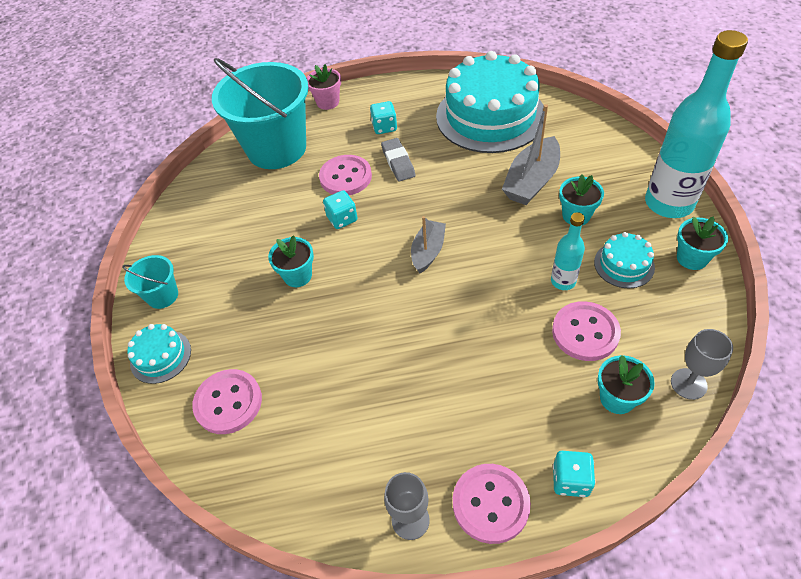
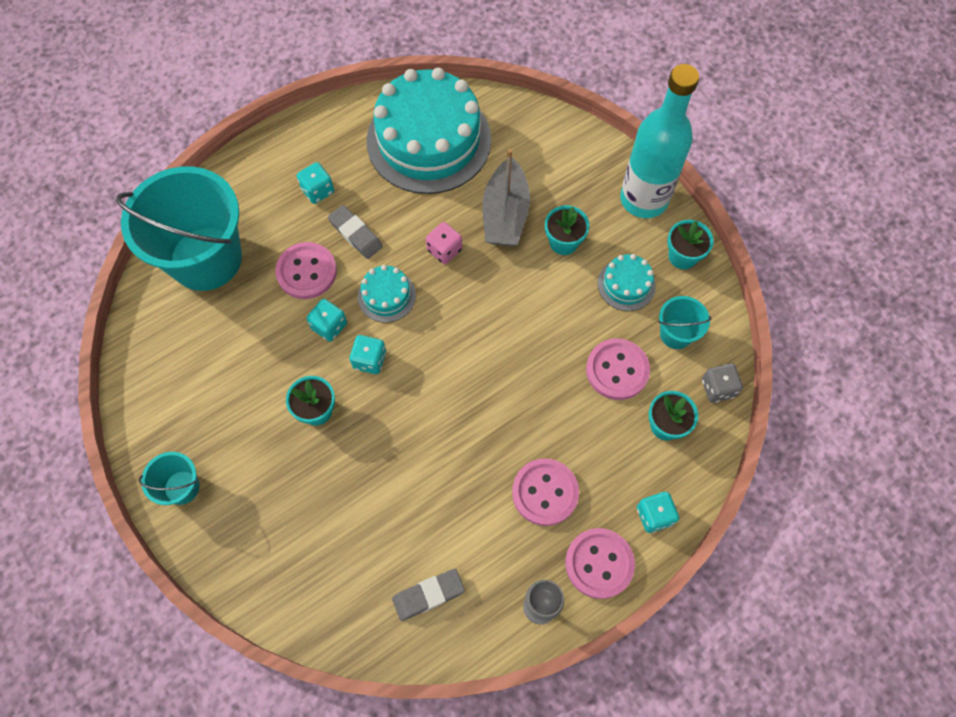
camera: 30 degrees left, 15 degrees up
(160, 356) = (222, 553): turquoise cake -> turquoise cake (386, 296)
(228, 402) = (320, 571): pink button -> pink button (545, 492)
(309, 462) = (428, 595): none -> grey eraser
(328, 102) = (233, 174): pink flower pot -> none
(361, 253) = (369, 360): none -> turquoise dice
(428, 251) = (437, 334): grey boat -> none
(466, 192) = (444, 250): none -> pink dice
(563, 281) = (578, 322): turquoise bottle -> none
(660, 321) = (676, 334): none -> turquoise bucket
(688, 384) = (717, 388): grey goblet -> grey dice

